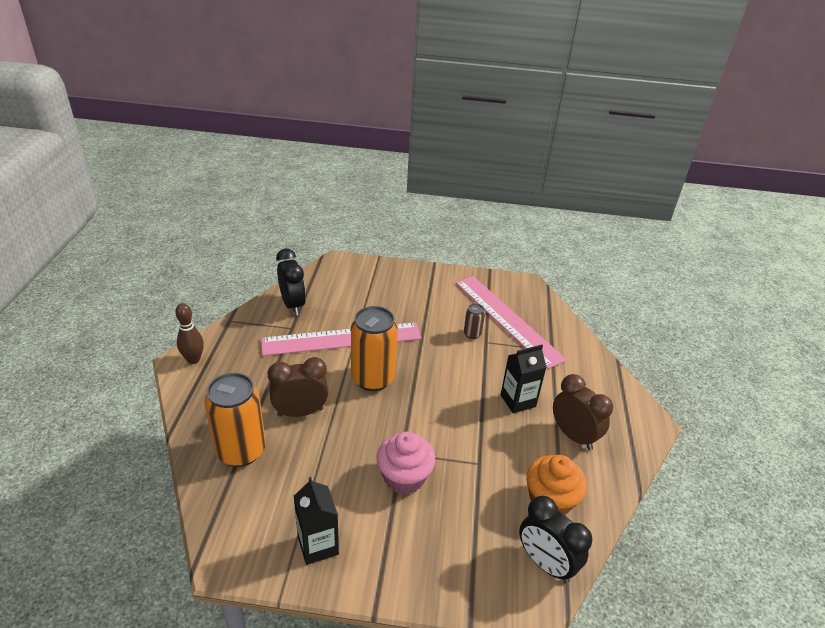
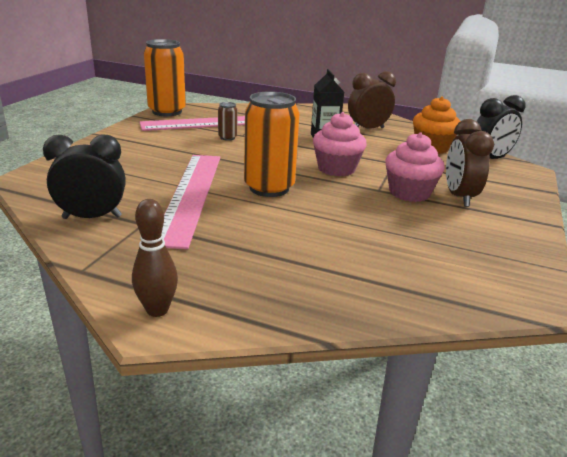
camera: 75 degrees left, 10 degrees down
(241, 451) = (365, 278): orange can -> orange can (167, 111)
(300, 412) = (308, 233): brown clock -> brown clock (459, 197)
(318, 545) = (496, 243): black carton -> none
(437, 418) = (336, 169): none -> pink cupcake

